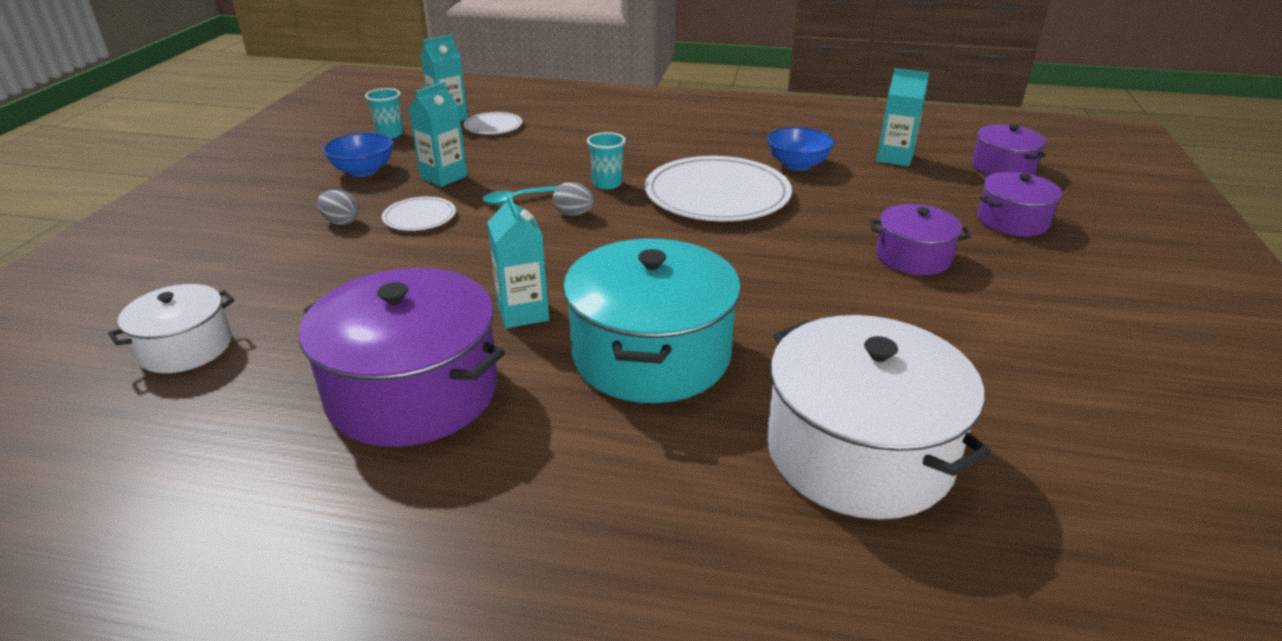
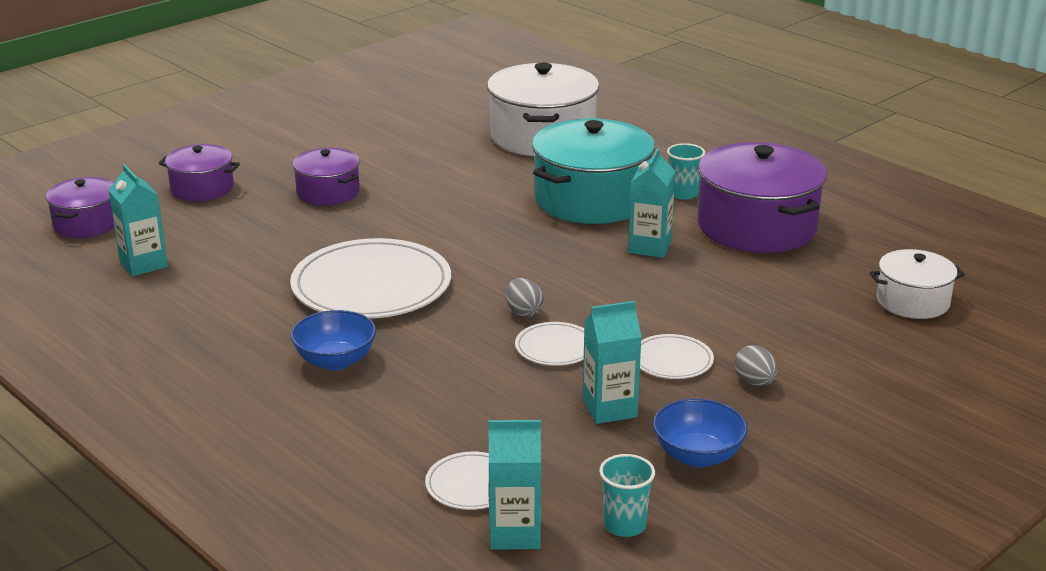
camera: 145 degrees left, 5 degrees down
(520, 199) = (555, 347): turquoise spoon -> white plate
(607, 184) = (451, 334): turquoise cup -> turquoise cup (683, 194)
(797, 165) = (241, 290): blue bowl -> blue bowl (335, 361)

